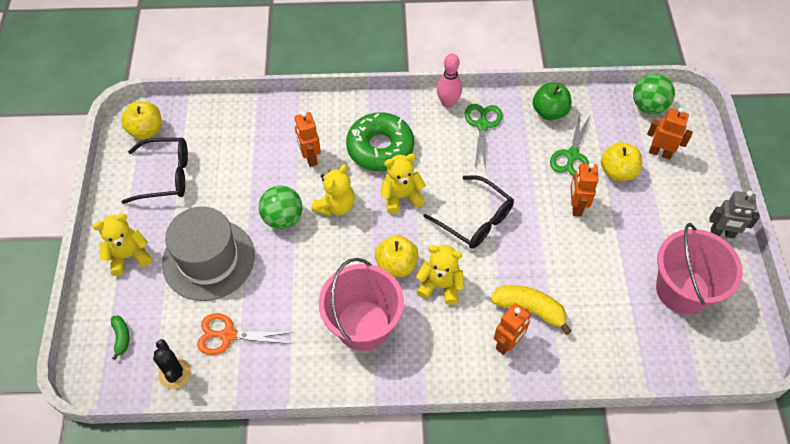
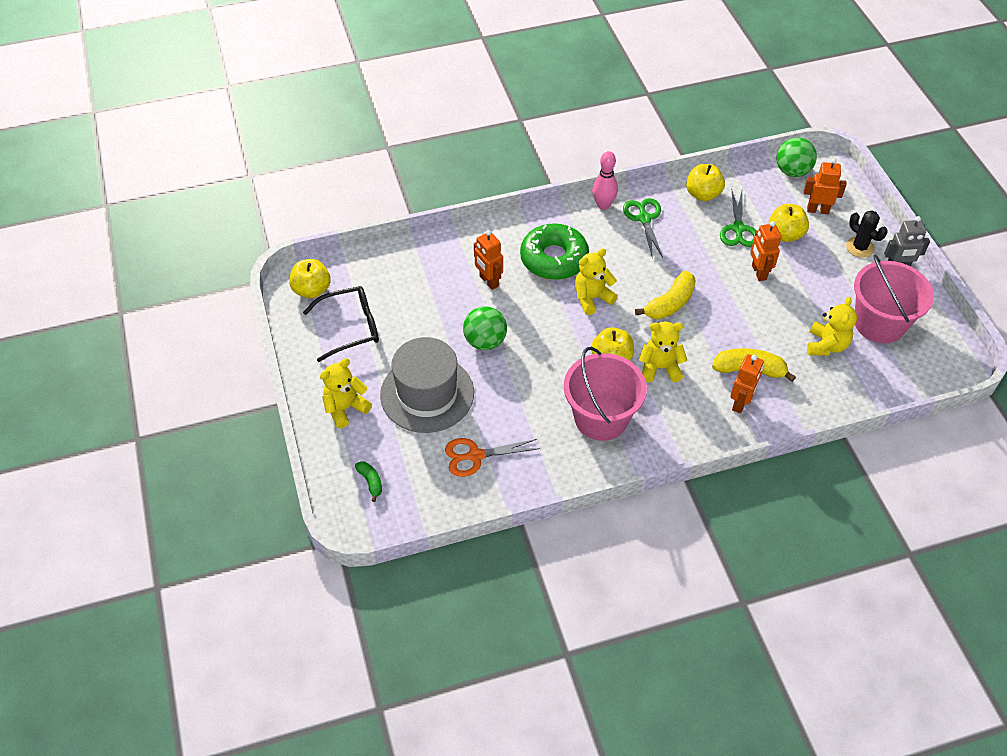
camera: 15 degrees left, 5 degrees down
(175, 373) = (437, 501): black cactus -> black cactus (860, 247)
(335, 205) = (532, 319): yellow teddy bear -> yellow teddy bear (826, 345)
(475, 219) = (669, 303): black glasses -> yellow banana
(549, 112) = (703, 194): green apple -> yellow apple

